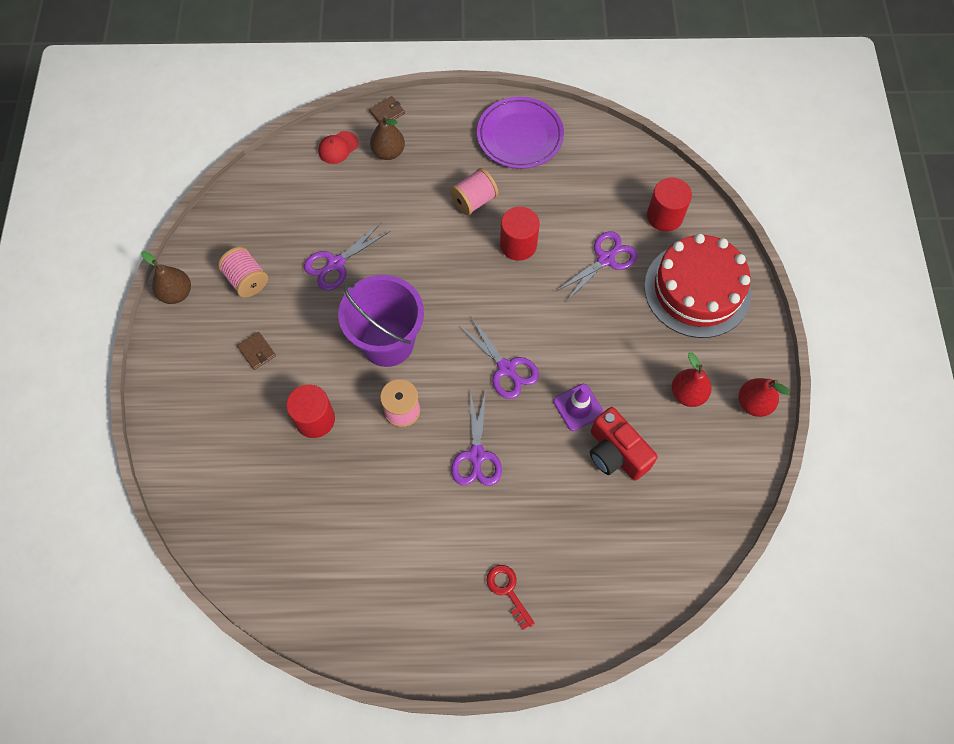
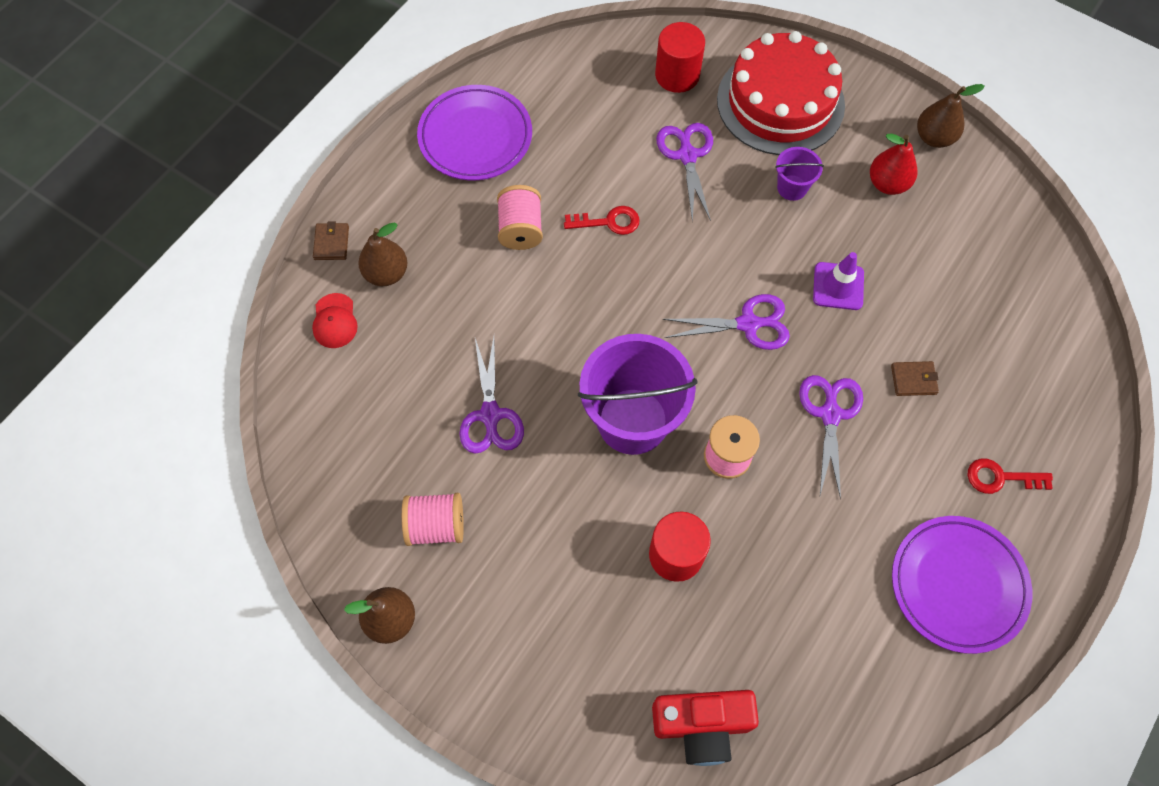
camera: 55 degrees left, 0 degrees up
(257, 351) = (542, 569): brown wallet -> brown wallet (913, 379)
(408, 603) = (958, 585): none -> purple plate
(476, 455) = (830, 414): purple scissors -> purple scissors turned 120 degrees counterclockwise
(518, 245) = (608, 222): red cylinder -> red key
(616, 453) = (911, 285): red camera -> red camera (701, 726)
(633, 335) = (792, 188): none -> purple bucket
(753, 403) = (934, 137): red pear -> brown pear

